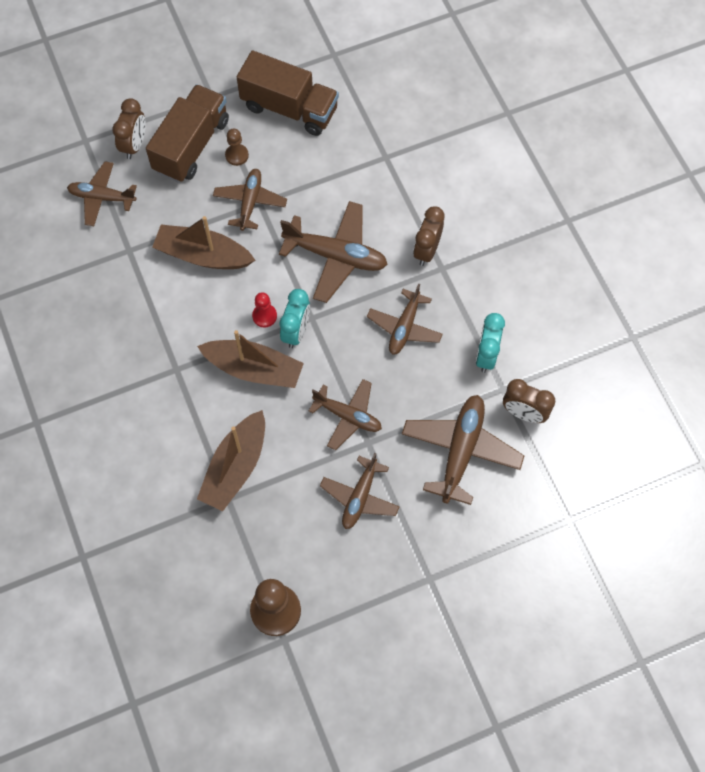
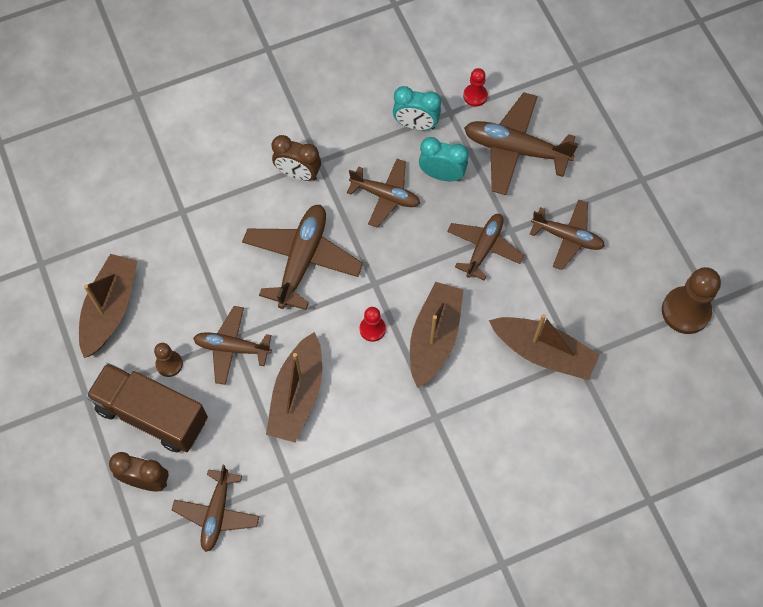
camera: 90 degrees left, 0 degrees up
(289, 108) = (110, 309): brown truck -> brown boat
(296, 332) = (391, 297): turquoise clock -> turquoise clock (442, 175)
(524, 413) = (475, 96): brown clock -> red pawn

